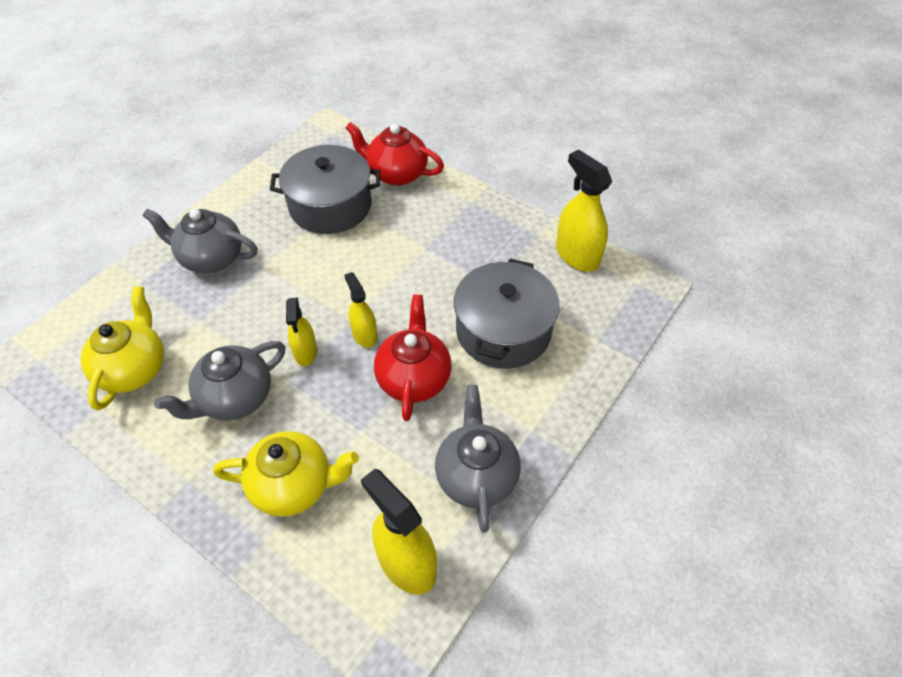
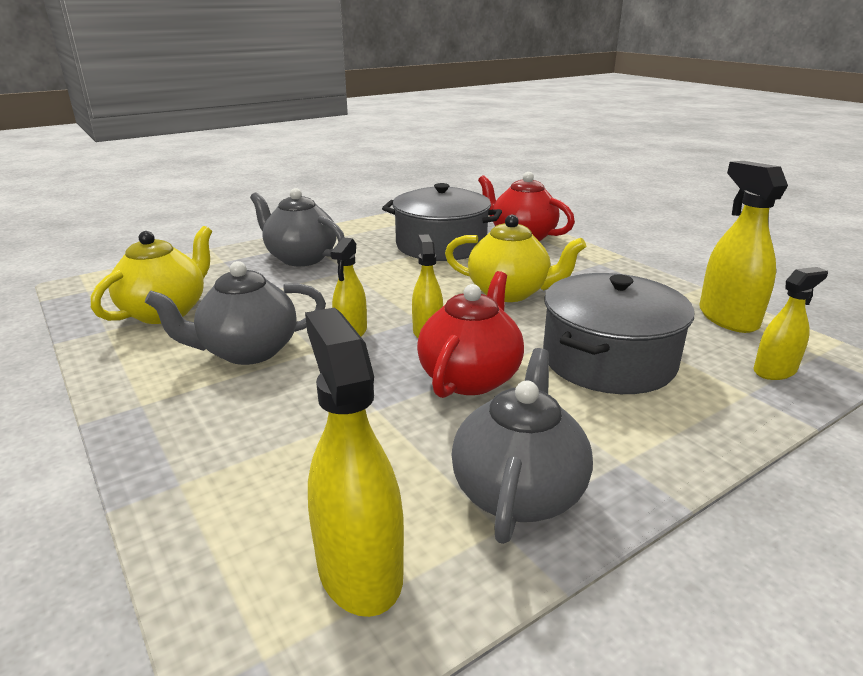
camera: 20 degrees right, 25 degrees down
(294, 485) = (258, 439): yellow teapot -> yellow teapot (509, 292)
(612, 311) = (774, 371): none -> yellow spray bottle

